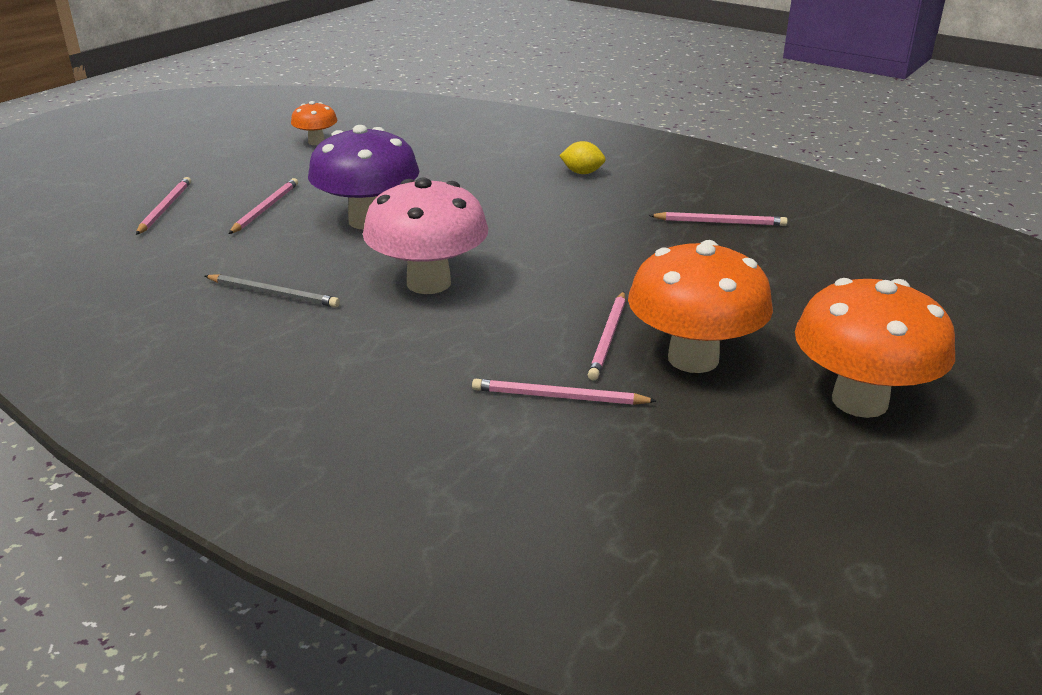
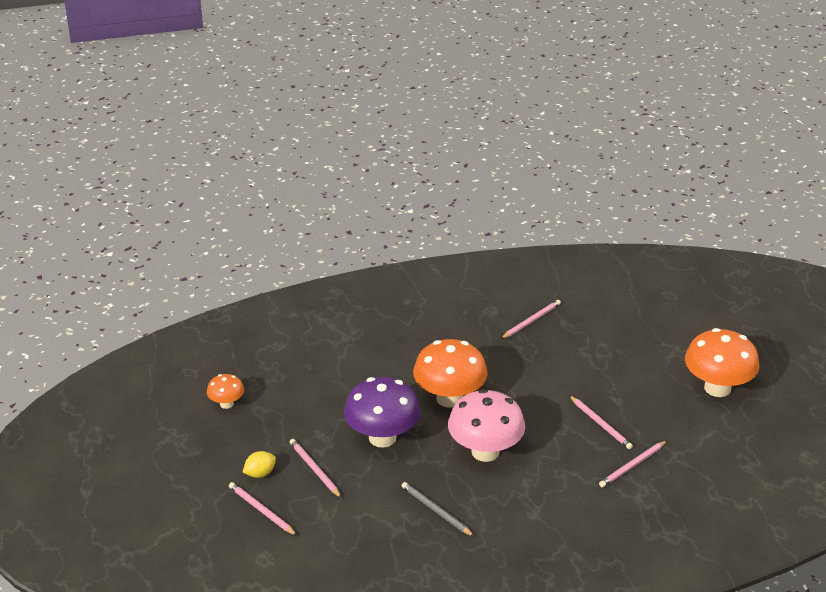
camera: 50 degrees left, 5 degrees up
(273, 294) = (436, 511): grey pencil -> grey pencil turned 105 degrees counterclockwise
(582, 173) = (414, 328): yellow lemon -> yellow lemon (260, 473)
(693, 358) = (643, 410): orange mushroom -> orange mushroom (449, 398)

